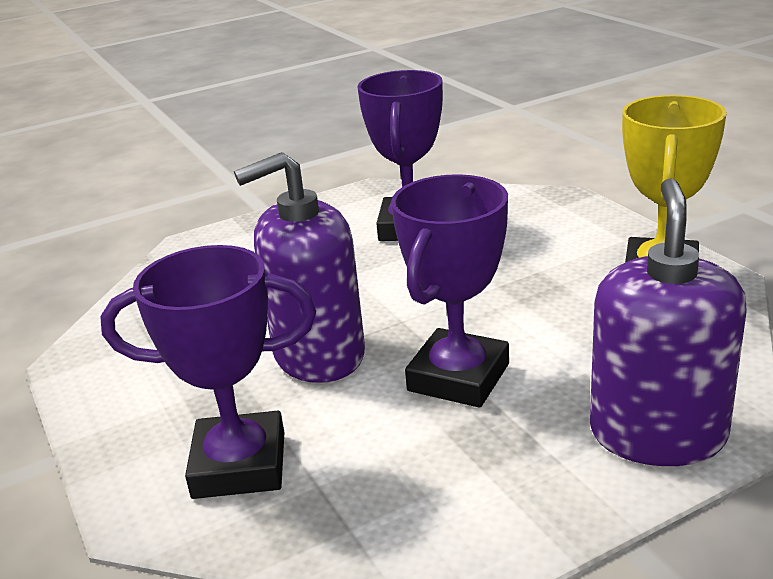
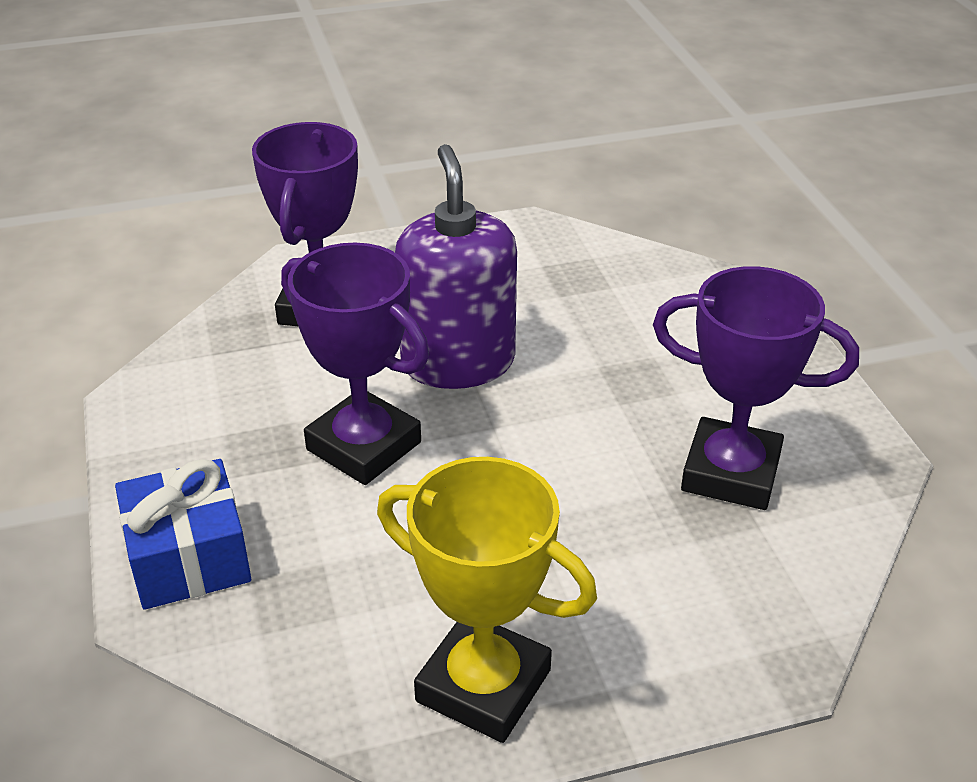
camera: 100 degrees right, 10 degrees up
(657, 434) = (189, 557): purple soap dispenser -> blue gift

